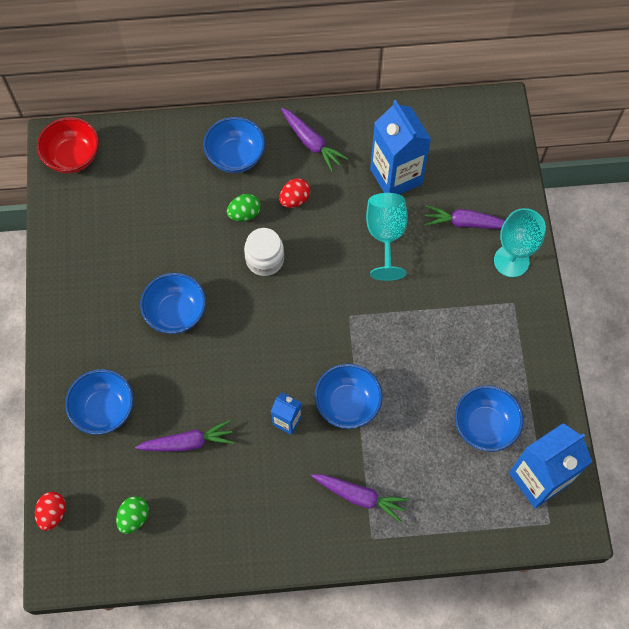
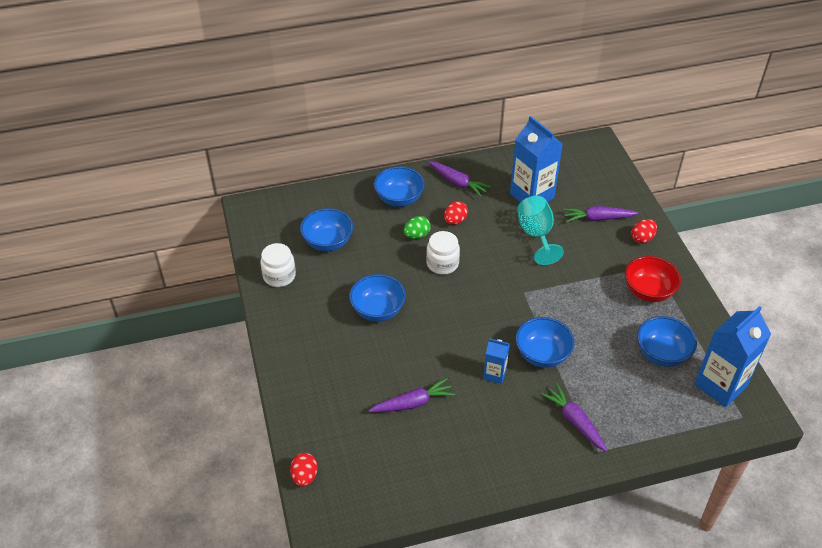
camera: 10 degrees left, 20 degrees down
(73, 157) = (264, 215): red bowl -> red bowl (648, 291)
(74, 247) = (279, 276): none -> white jar
(104, 409) = (332, 389): blue bowl -> blue bowl (328, 242)
(134, 517) = (380, 468): green egg -> none
(360, 496) = (574, 421): purple carrot -> purple carrot turned 135 degrees counterclockwise
(511, 261) = (642, 238): turquoise goblet -> red egg

